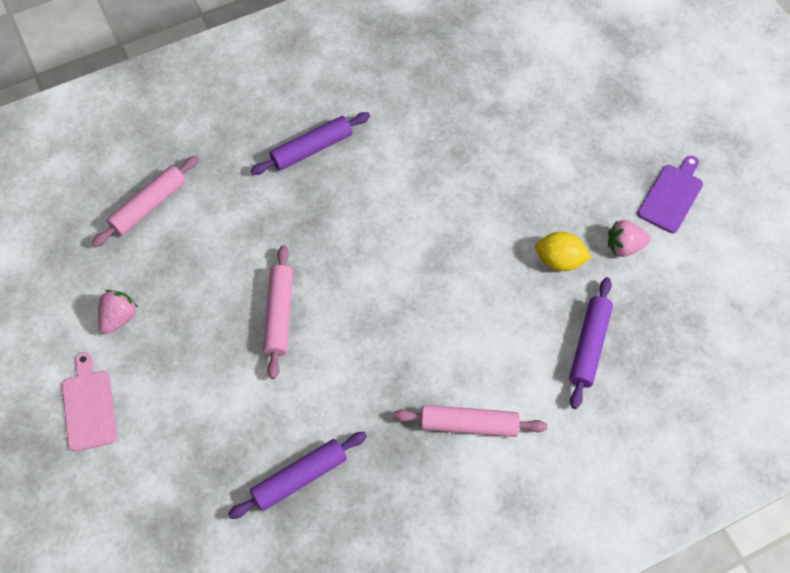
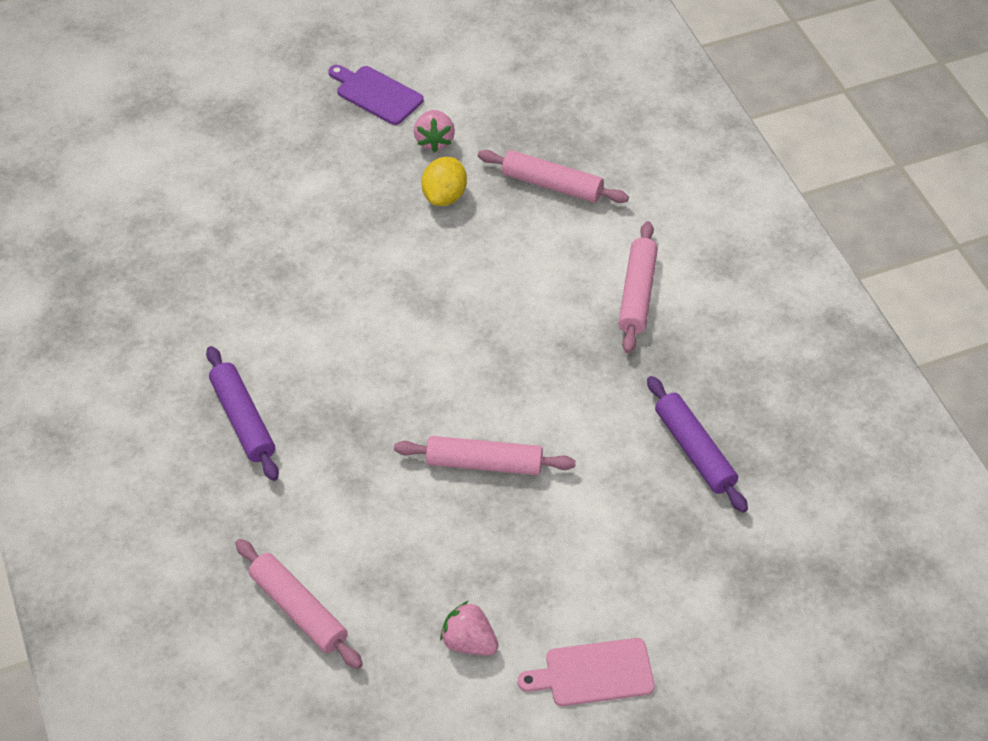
camera: 85 degrees left, 10 degrees down
(589, 346) = (552, 184): purple rolling pin -> pink rolling pin

